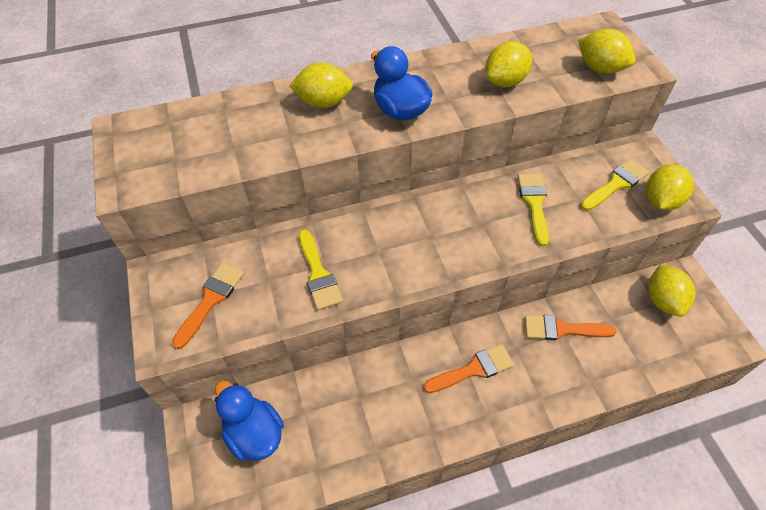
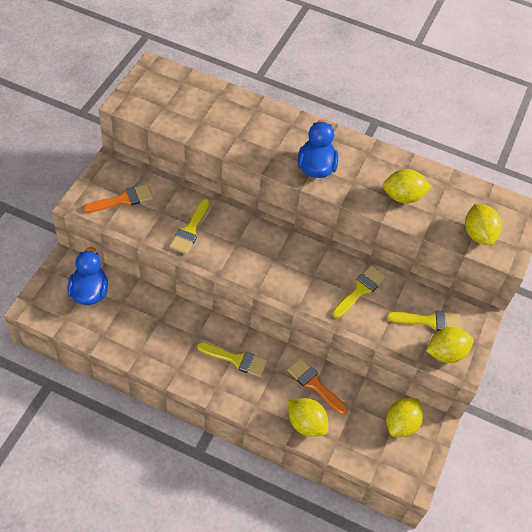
camera: 35 degrees right, 0 degrees up
(323, 102) = (277, 130): yellow lemon -> yellow lemon (306, 424)
(473, 369) = (236, 360): orange brush -> yellow brush

